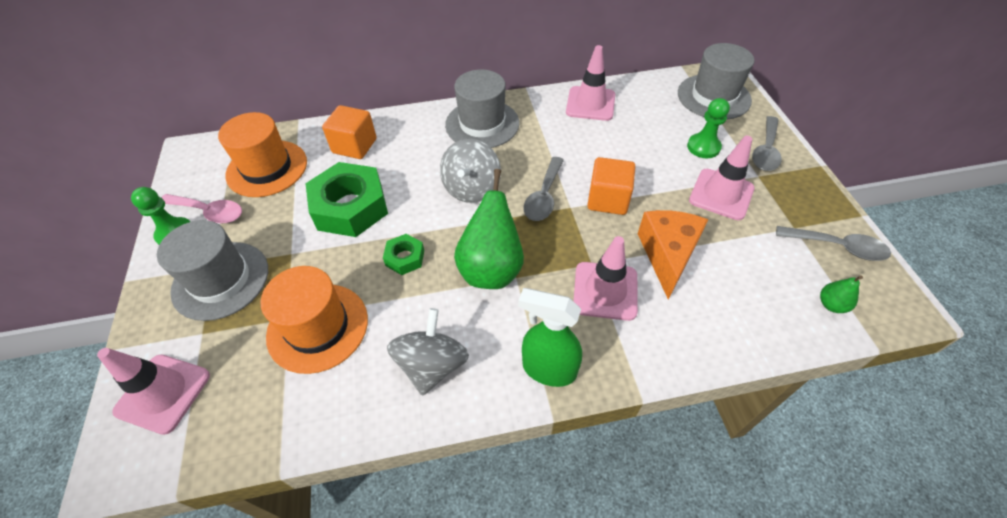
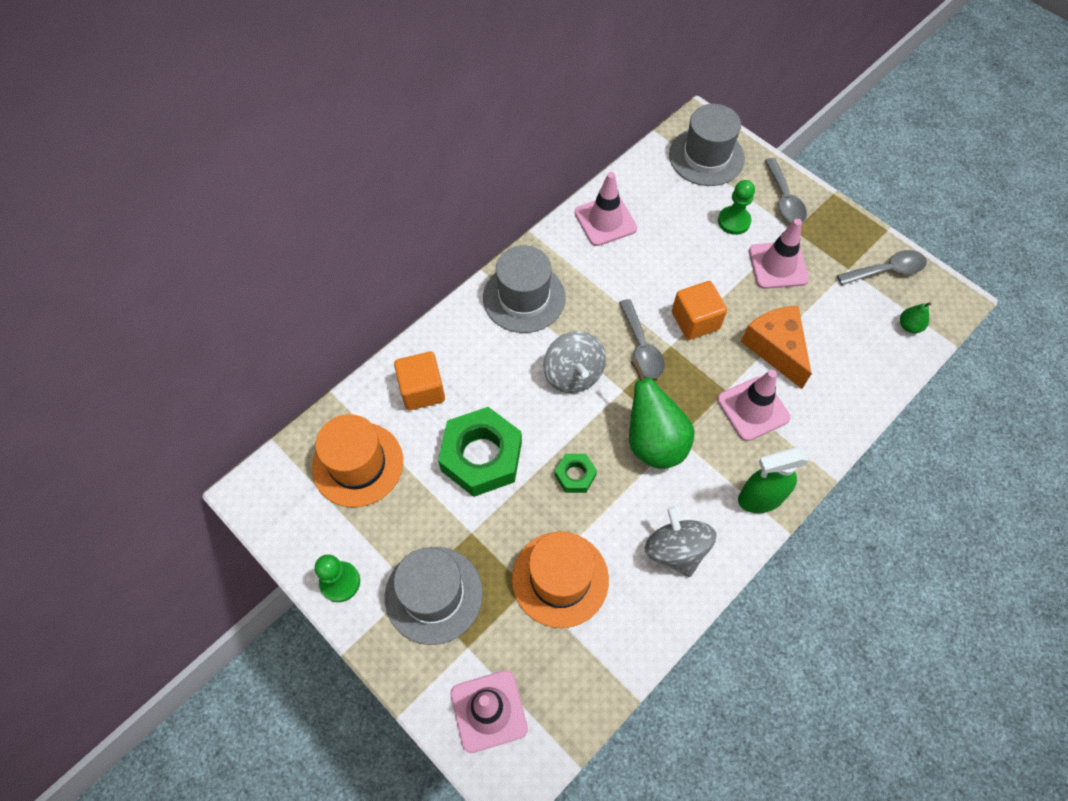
camera: 35 degrees left, 10 degrees up
(209, 212) = (349, 542): pink spoon -> none

